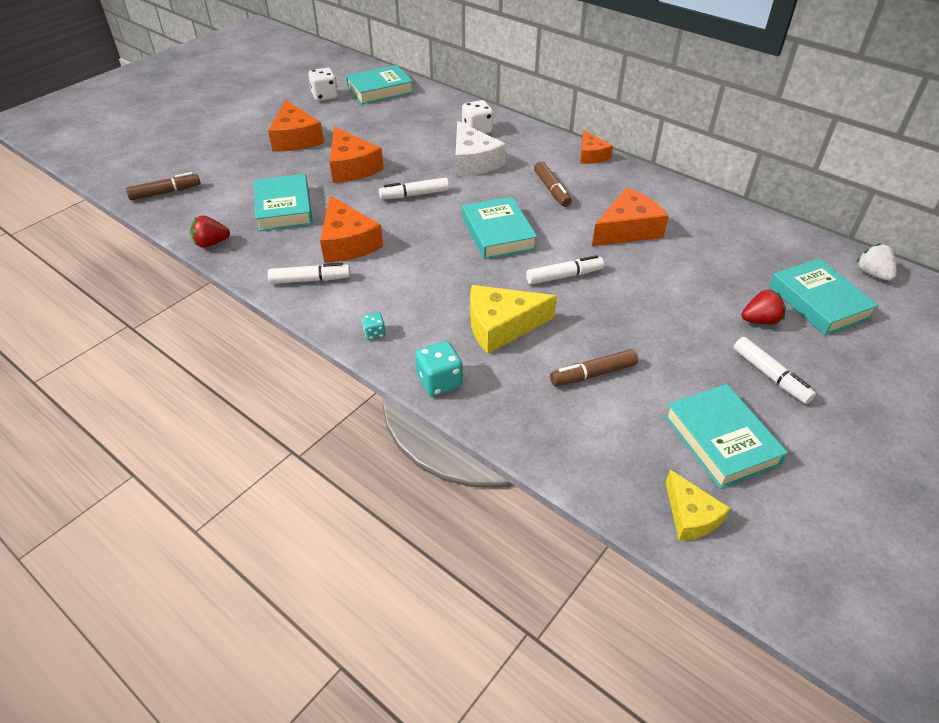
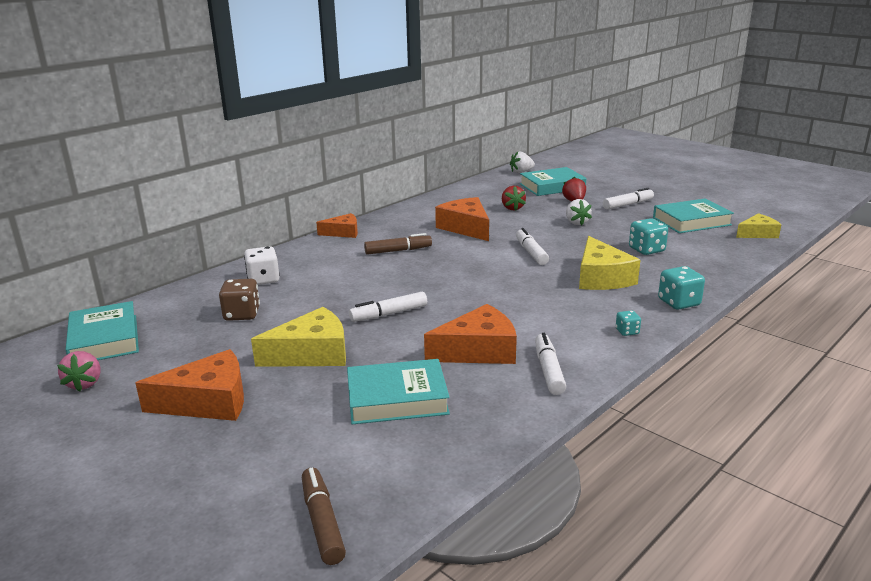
camera: 85 degrees left, 20 degrees down
(211, 243) = (474, 452): red strawberry -> red strawberry (512, 208)
(325, 96) = (85, 383): white dice -> pink strawberry
(351, 167) = (312, 354): orange cheese -> yellow cheese
(414, 131) = (242, 314): none -> brown dice
(414, 195) = (389, 314): white marker -> white marker turned 75 degrees clockwise
(473, 161) = (331, 283): white cheese -> none
(498, 233) = (467, 275): turquoise book -> none
(593, 374) = (646, 250): brown marker -> turquoise dice
(674, 317) = (576, 222): none -> white strawberry

